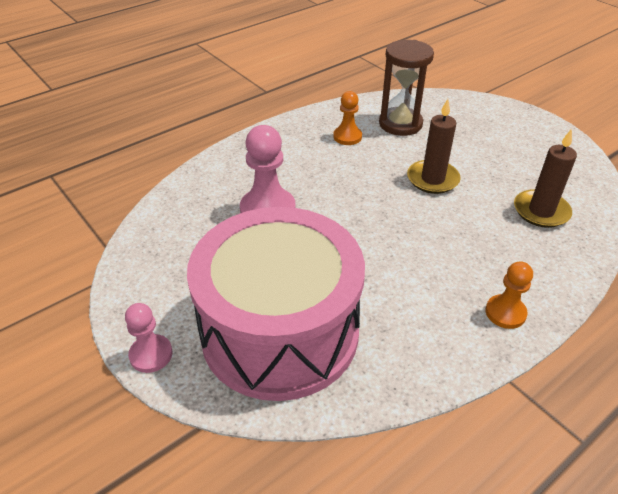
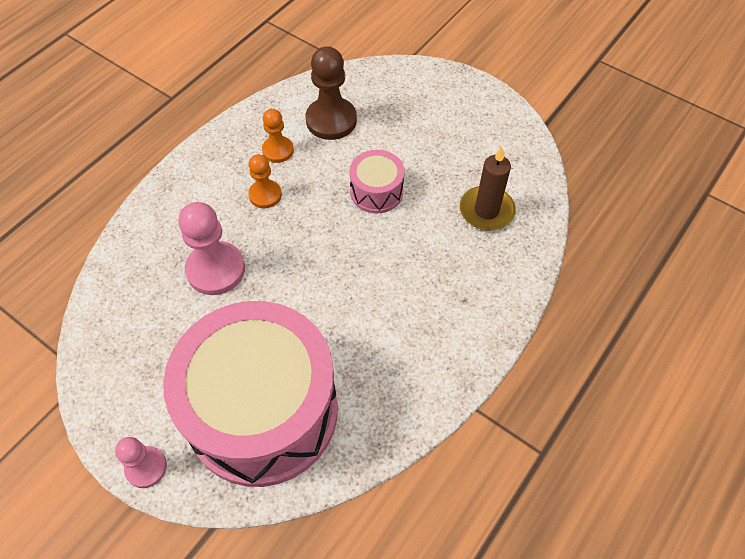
camera: 15 degrees left, 15 degrees up
(400, 124) = (331, 120): brown hourglass -> brown pawn
(432, 179) = (376, 191): brown candle -> pink drum
(505, 313) = (465, 339): orange pawn -> orange pawn (265, 195)

